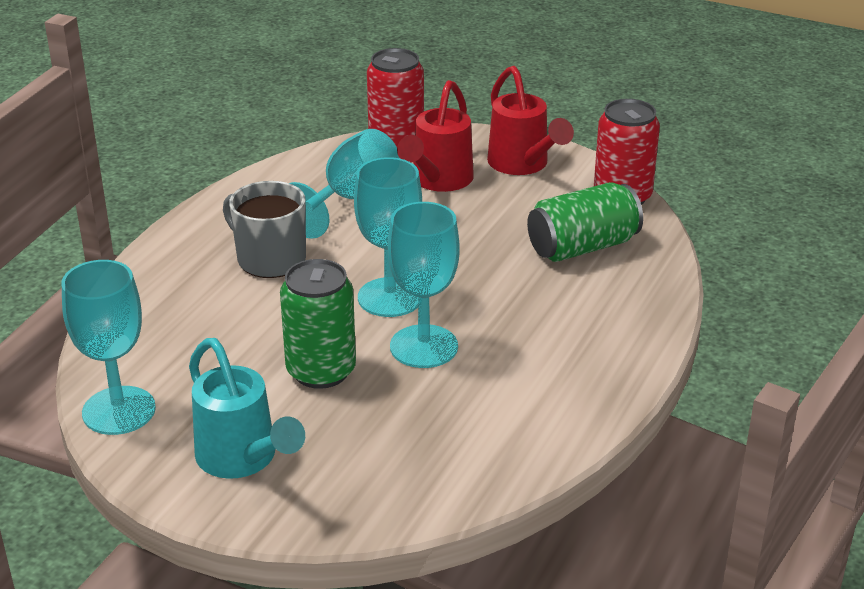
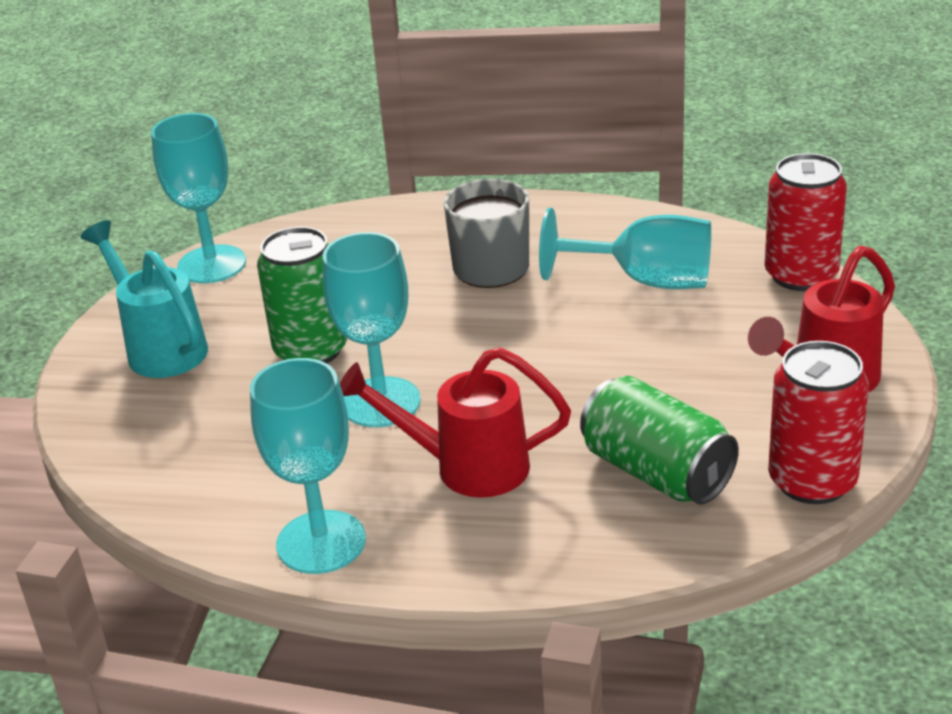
camera: 75 degrees right, 0 degrees up
(243, 460) = (160, 347): turquoise watering can -> turquoise watering can turned 105 degrees clockwise
(390, 297) = (462, 357): turquoise goblet -> turquoise goblet (321, 542)
(438, 181) = (730, 327): red watering can -> red watering can (465, 467)

